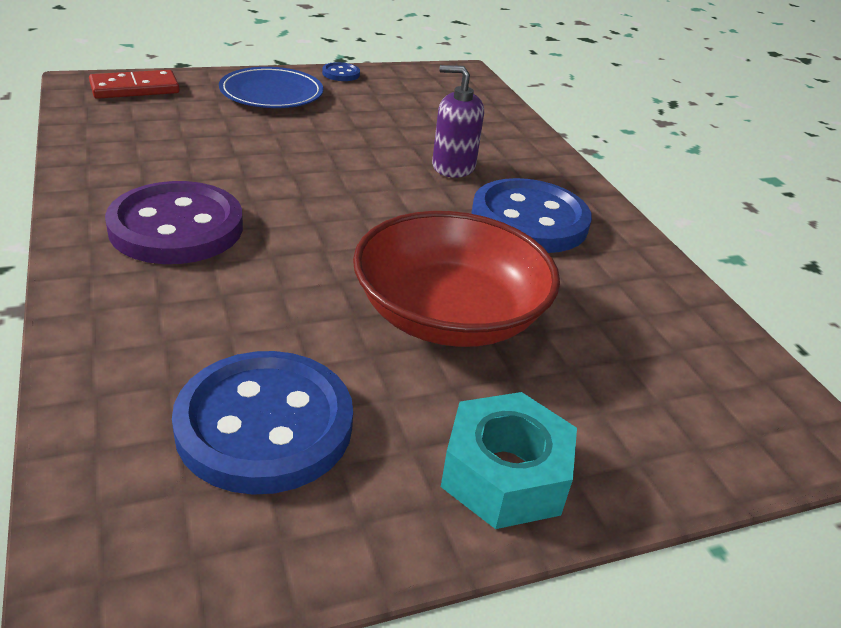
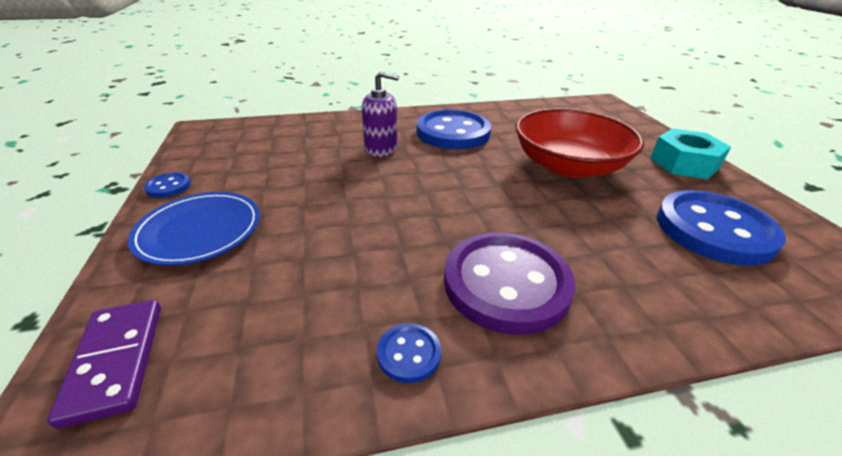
camera: 80 degrees left, 0 degrees up
(105, 177) = (409, 354): none -> blue button
(135, 89) = (116, 361): red domino -> purple domino
(453, 166) = (381, 149): purple soap dispenser -> purple soap dispenser turned 105 degrees counterclockwise

